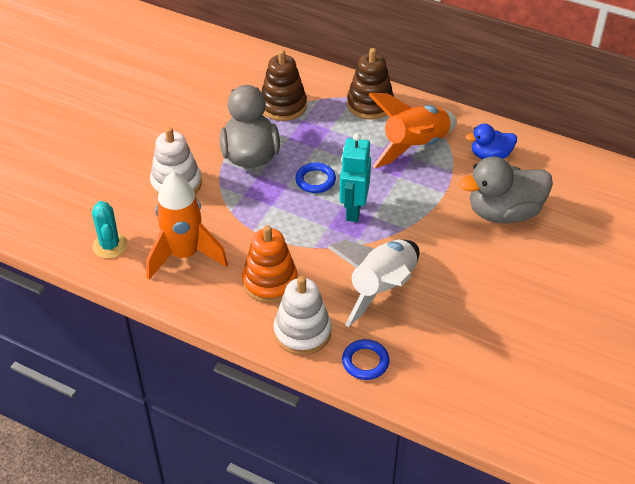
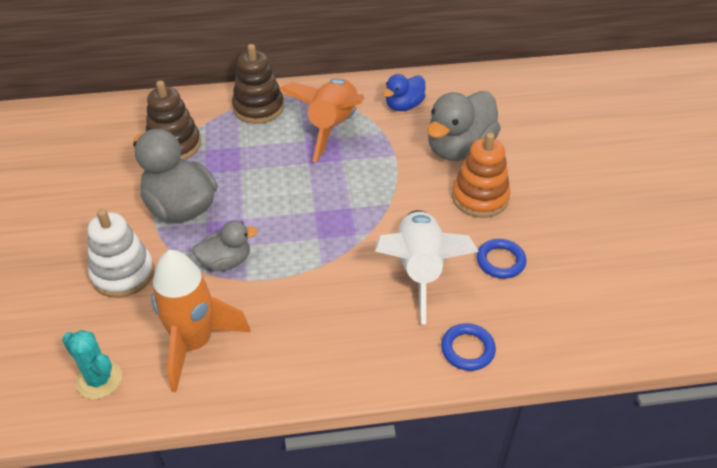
camera: 35 degrees left, 0 degrees up
(249, 210) = (226, 261): none -> grey duck
(270, 282) = (308, 322): orange stacking toy -> orange stacking toy (480, 197)
(302, 332) = (384, 355): white stacking toy -> none
(315, 180) = (267, 200): blue ring -> blue ring (500, 261)
(353, 210) = (328, 211): turquoise robot -> none

